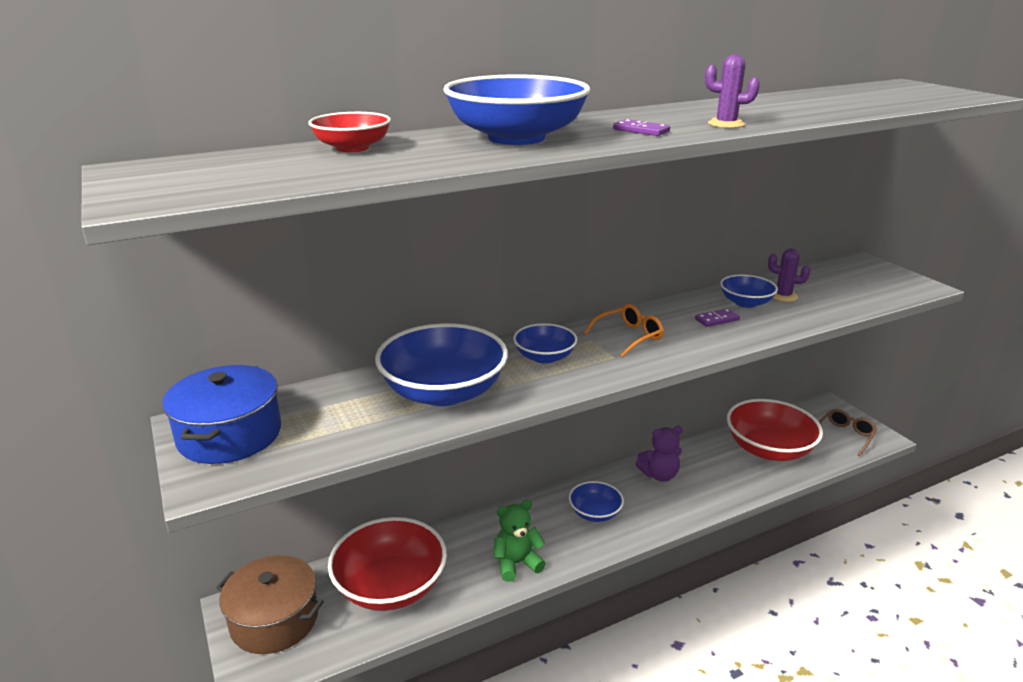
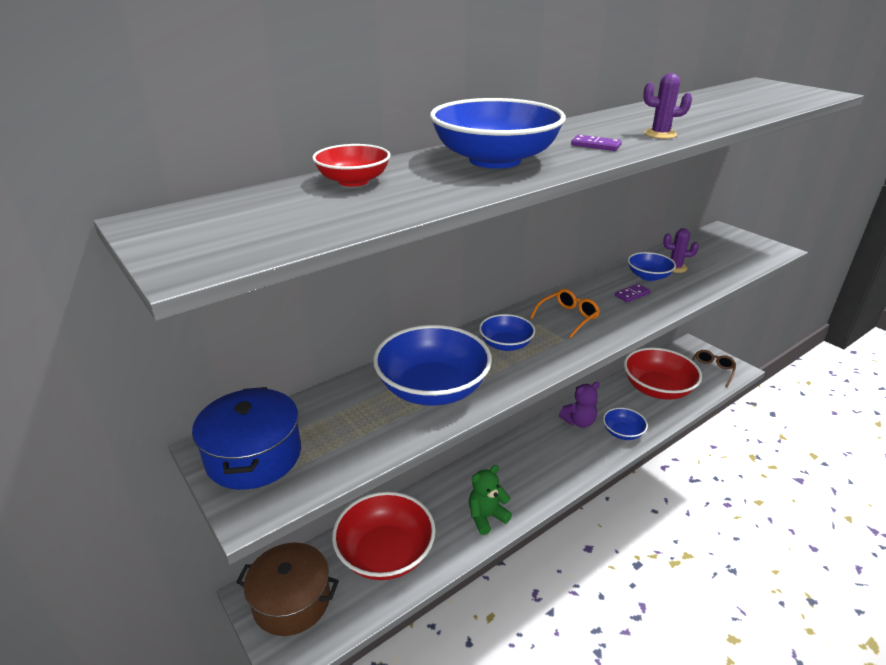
camera: 10 degrees left, 5 degrees up
(595, 513) = (537, 462): blue bowl -> blue bowl (622, 432)

